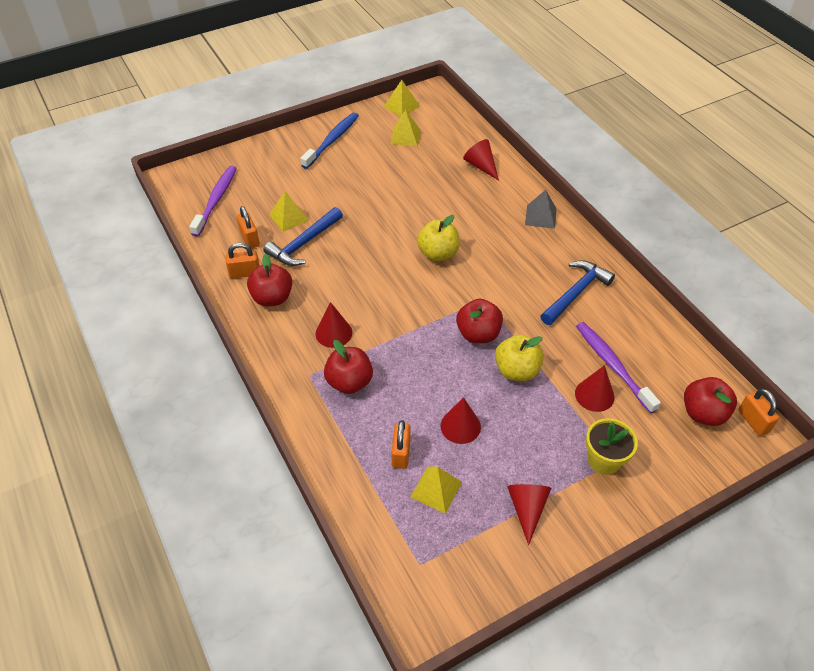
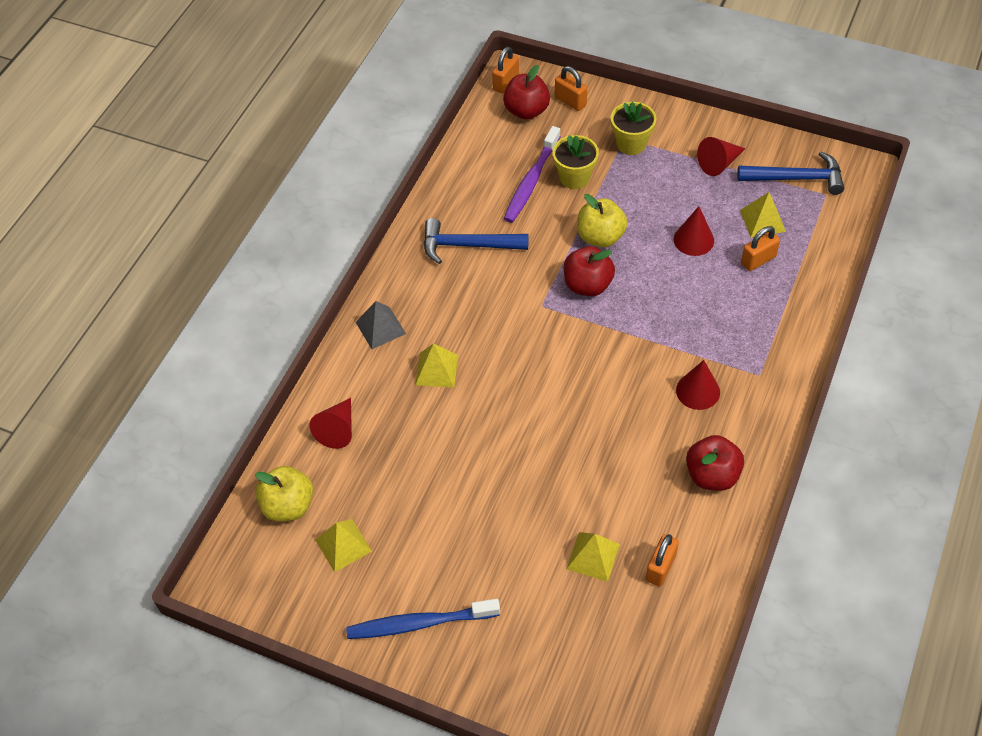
camera: 125 degrees left, 5 degrees up
(216, 200) = (639, 662): purple toothbrush -> none
(245, 273) = (708, 528): orange padlock -> orange padlock (570, 101)
(304, 243) = (616, 508): blue hammer -> blue hammer (796, 178)
(349, 382) = (734, 340): red apple -> none
(401, 106) = (280, 596): yellow pyramid -> yellow pyramid (436, 370)
(438, 253) = (516, 379): yellow apple -> yellow apple (288, 505)
(594, 395) = (574, 177): red cone -> yellow flower pot

